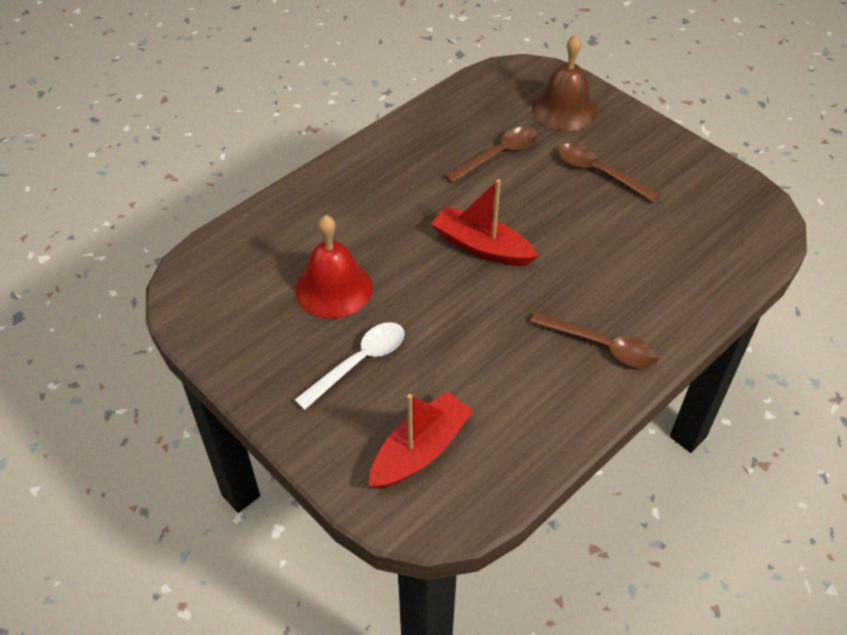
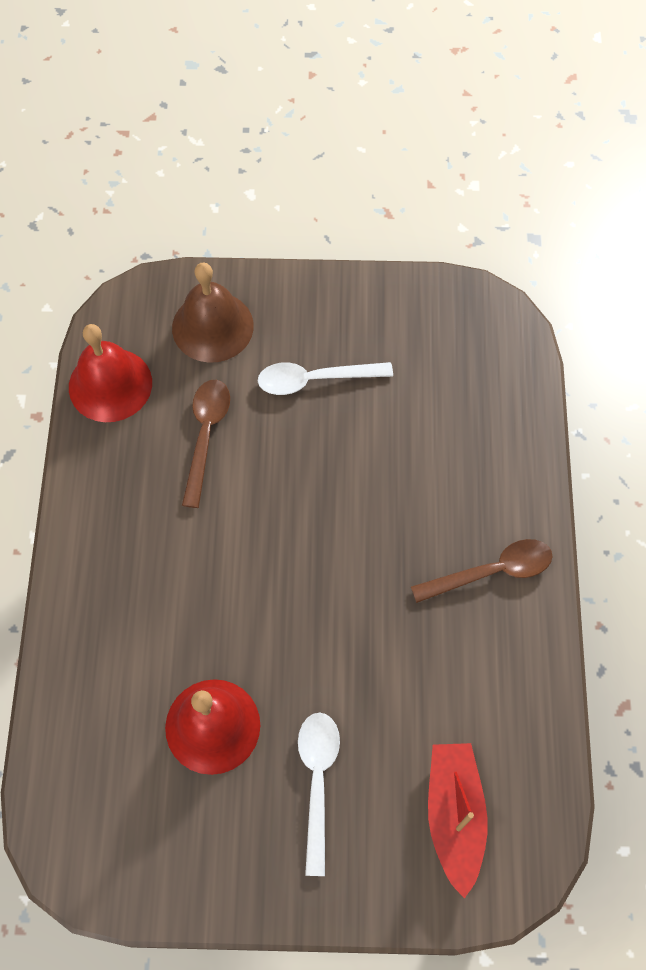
camera: 45 degrees left, 15 degrees up
(471, 98) = (110, 384): none -> red bell
(482, 247) = (296, 557): red boat -> none
(599, 172) = (315, 379): brown spoon -> white spoon

